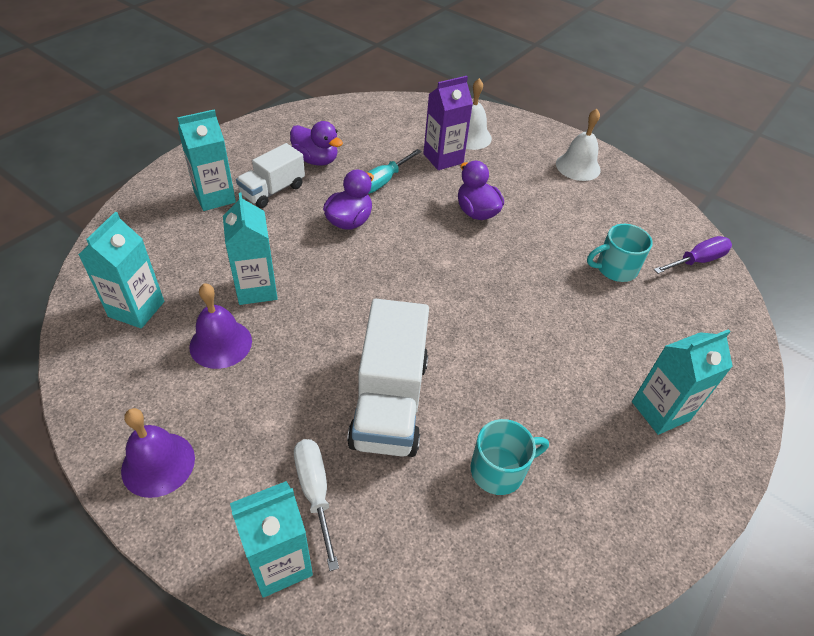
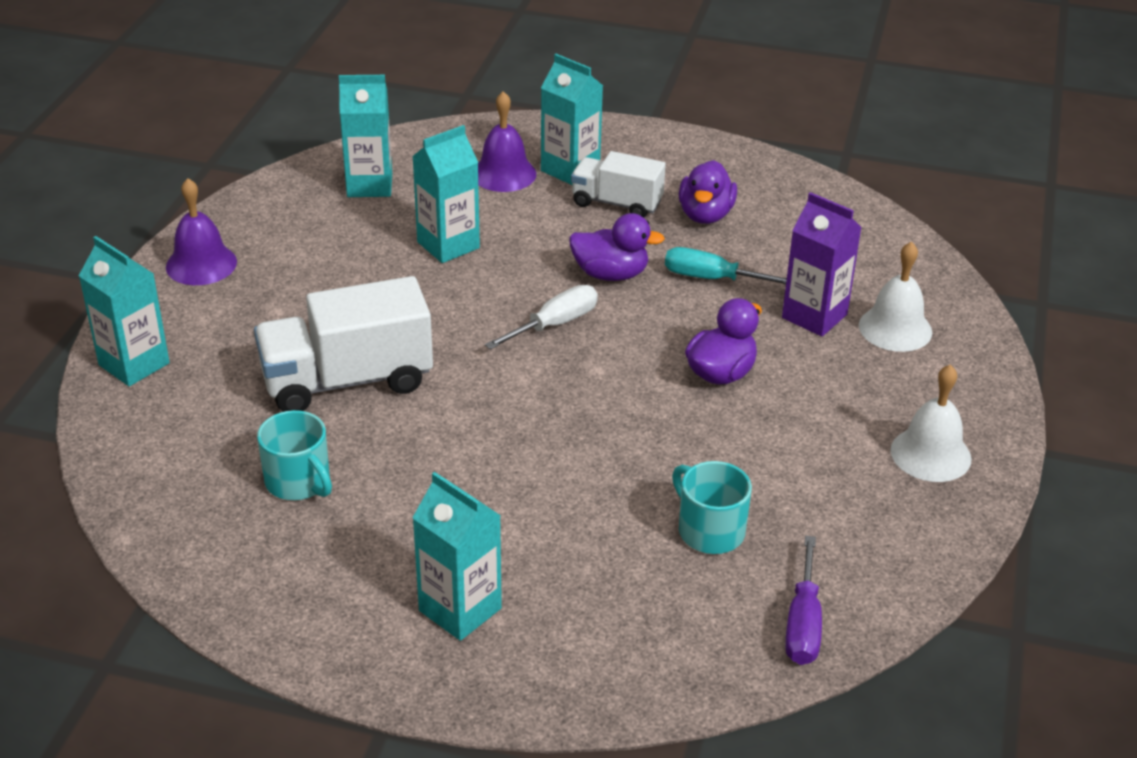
camera: 70 degrees right, 10 degrees down
(220, 343) = (357, 249): purple bell -> purple bell (504, 174)
(315, 492) = (213, 363): white screwdriver -> white screwdriver (554, 324)
(697, 261) = (803, 623): purple screwdriver -> purple screwdriver turned 60 degrees clockwise

